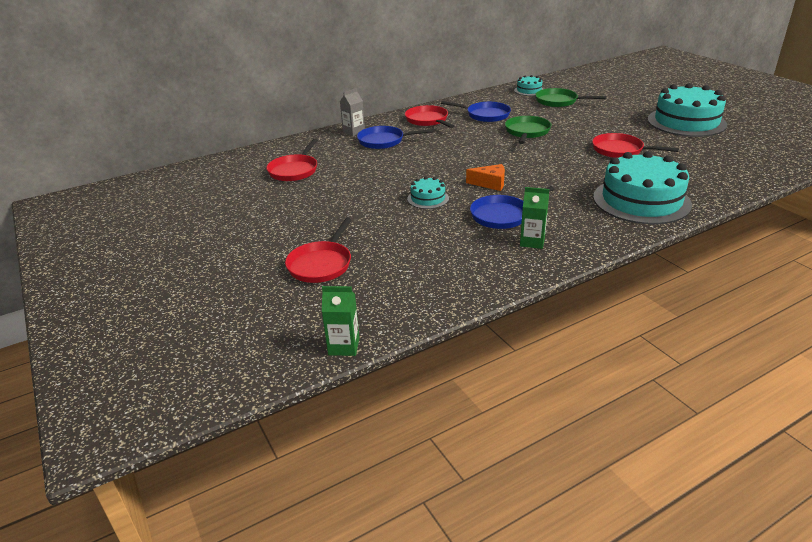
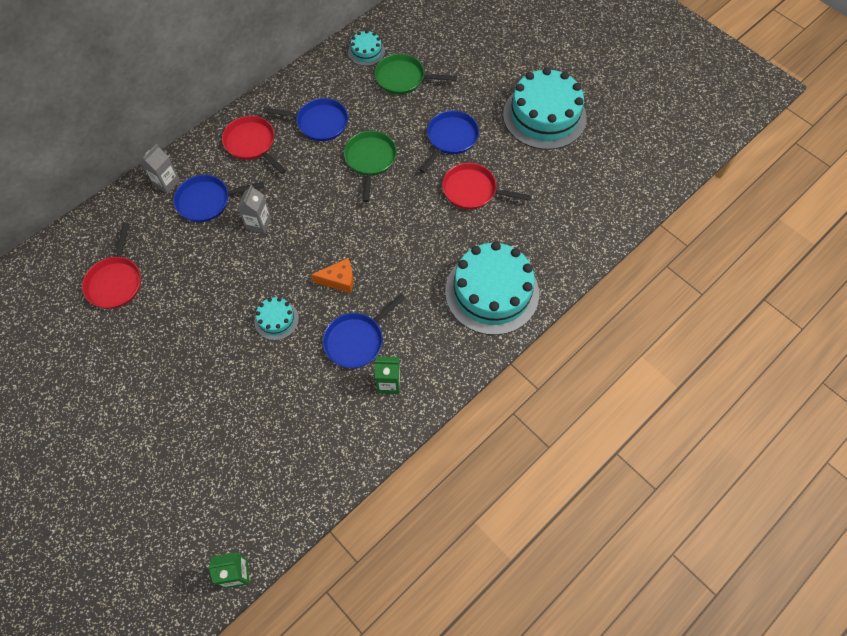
camera: 15 degrees left, 30 degrees up
(321, 264) = (188, 456): red pan -> none
(424, 153) = (258, 223): none -> grey carton
(599, 127) = (450, 139): none -> blue pan

